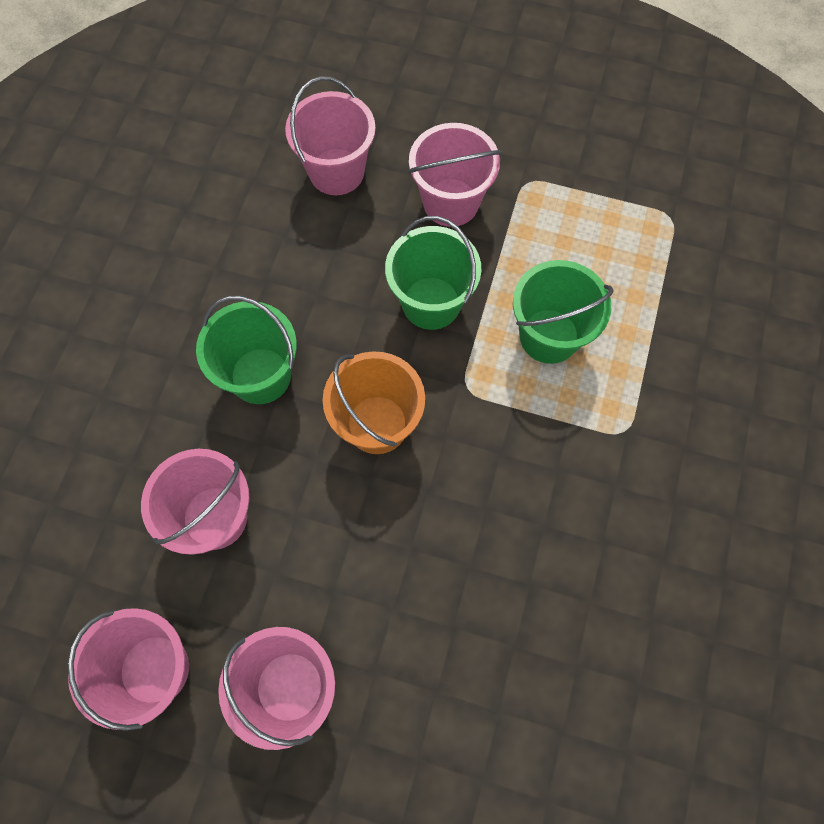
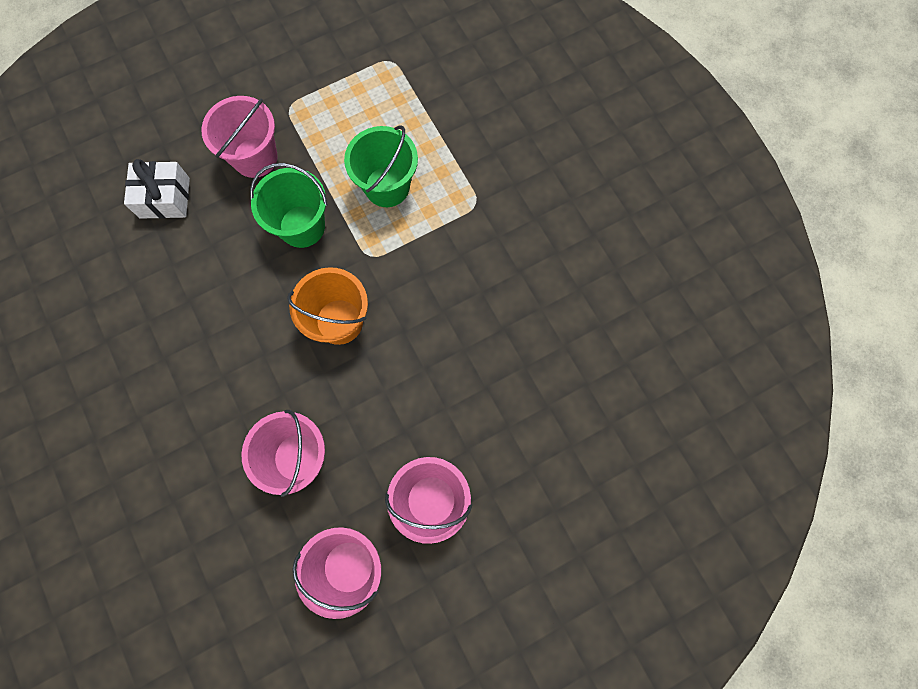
camera: 45 degrees left, 5 degrees up
(260, 375) = (243, 357): green bucket -> none
(336, 172) = (164, 198): pink bucket -> white gift

